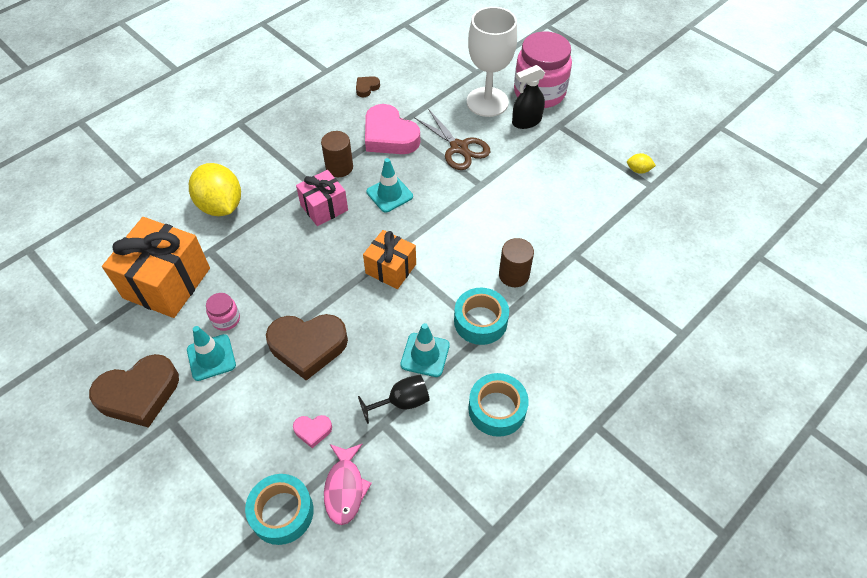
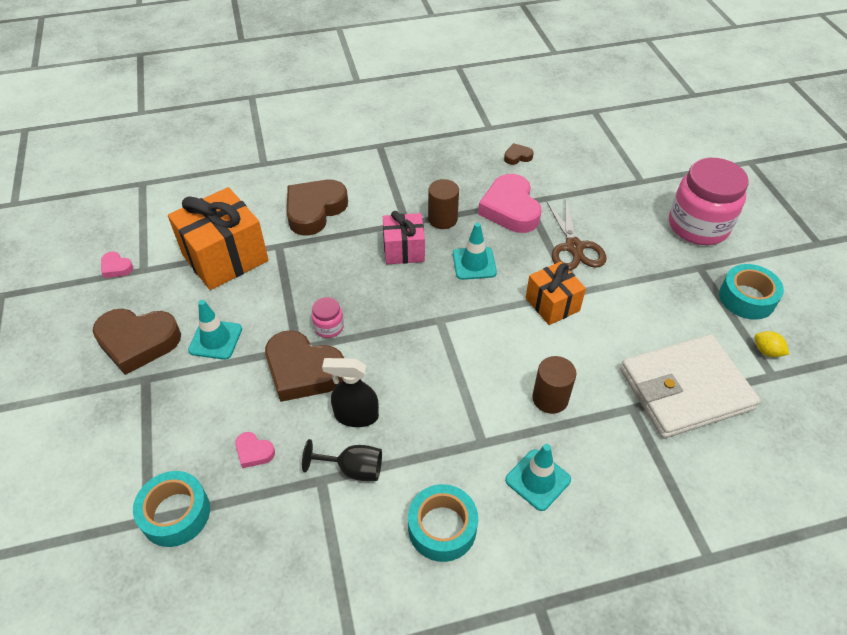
camera: 30 degrees right, 5 degrees down
(64, 339) = (116, 267): none -> pink heart
(221, 206) = (315, 210): yellow lemon -> brown heart
(226, 319) = (250, 312): pink jar -> pink jar (329, 327)
(345, 488) = (245, 523): pink fish -> none
(391, 269) = (428, 334): orange gift -> orange gift (552, 304)
(425, 355) = (406, 434): turquoise traffic cone -> turquoise traffic cone (538, 480)
(480, 321) = (484, 428): turquoise tape -> turquoise tape (747, 298)
(487, 102) = (633, 214): white goblet -> none
(526, 121) = (664, 249): black spray bottle -> black spray bottle (356, 416)
(601, 223) = (685, 389): none -> white wallet

